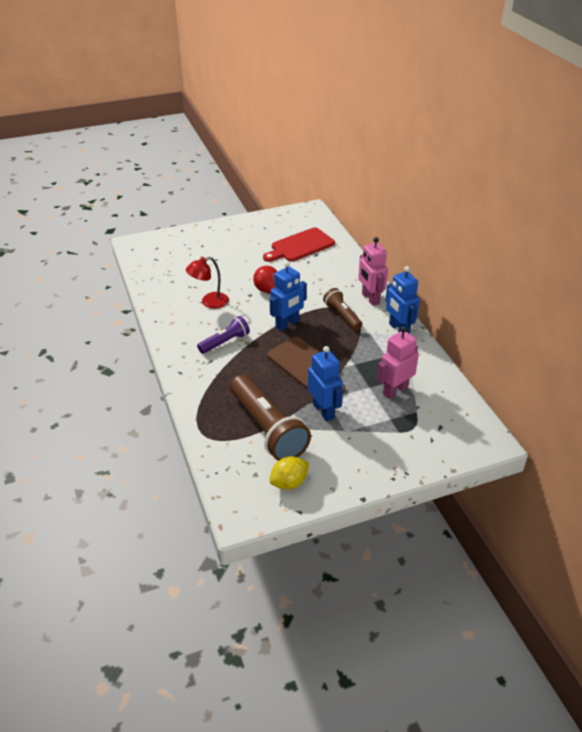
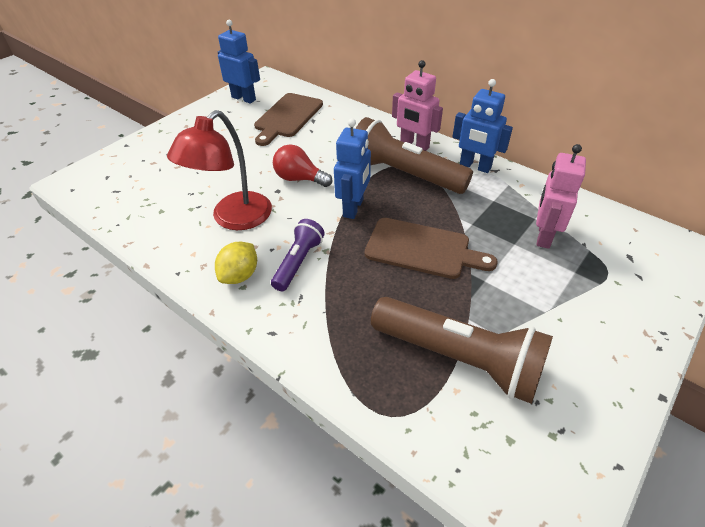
camera: 30 degrees left, 5 degrees up
(209, 302) = (234, 219): red lamp -> red lamp, size x1.54
(289, 483) = (562, 427): yellow lemon -> yellow lemon (240, 275)
(300, 246) = (287, 117): red cutting board -> brown cutting board
(324, 411) = (499, 298): blue robot -> blue robot (244, 98)
(342, 316) = (404, 174): brown flashlight -> brown flashlight, size x1.83

